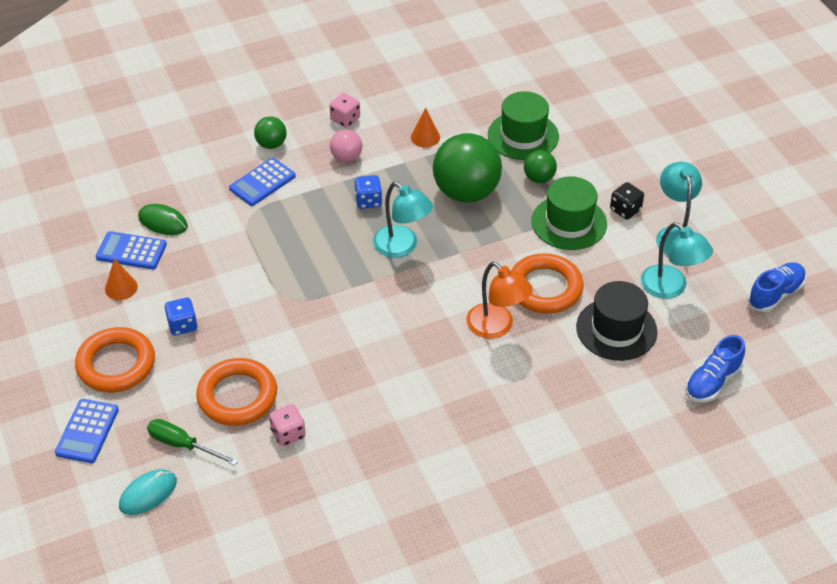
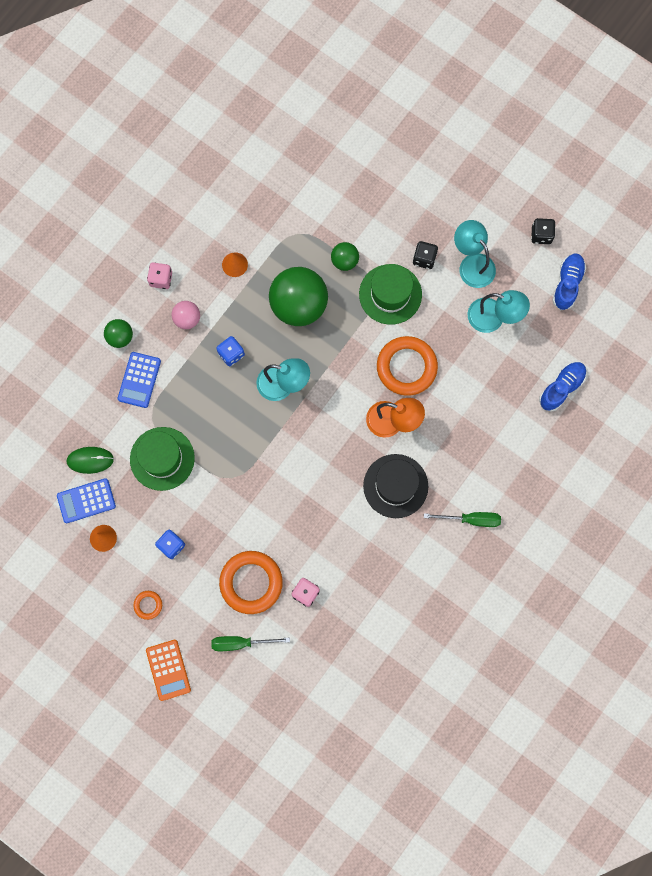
camera: 30 degrees left, 30 degrees up
(87, 431) = (168, 670): blue calculator -> orange calculator
(116, 364) = (148, 605): orange ring -> orange ring, size x0.46
(148, 494) = (244, 693): turquoise mouse -> none
(523, 136) = (308, 222): green hat -> green hat (162, 458)
(525, 455) = (471, 519): none -> green screwdriver
(616, 329) = (475, 377): black hat -> black hat (395, 486)
(712, 381) = (561, 388): blue shoe -> blue shoe turned 150 degrees counterclockwise
(769, 242) = (541, 235): none -> black dice

